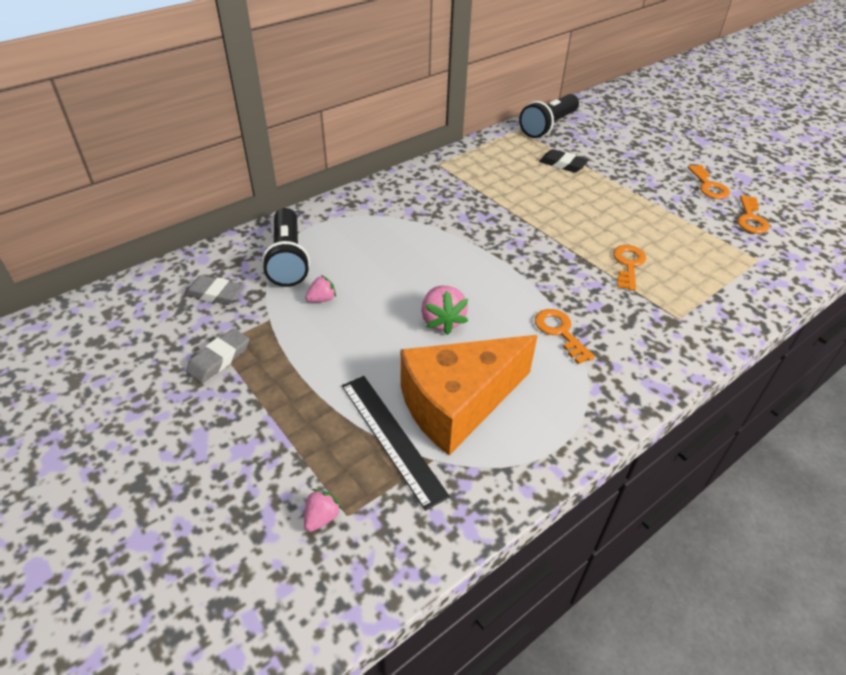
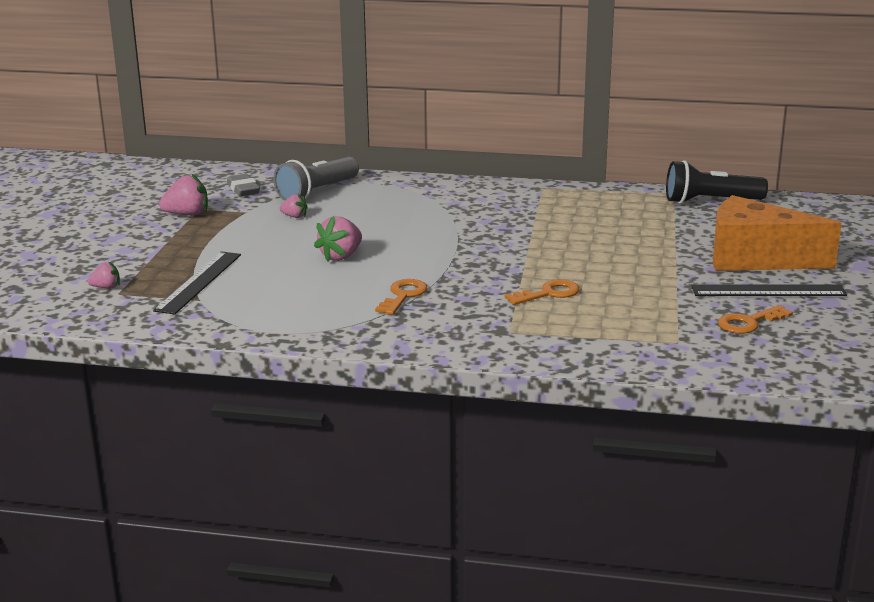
camera: 50 degrees right, 20 degrees down
(219, 359) = (187, 214): grey eraser -> pink strawberry
(288, 259) = (317, 192): black flashlight -> grey flashlight
(458, 404) = (263, 289): orange cheese -> orange cheese (755, 258)
(562, 164) = (655, 226): black eraser -> none
(709, 186) = (768, 291): orange key -> black ruler

